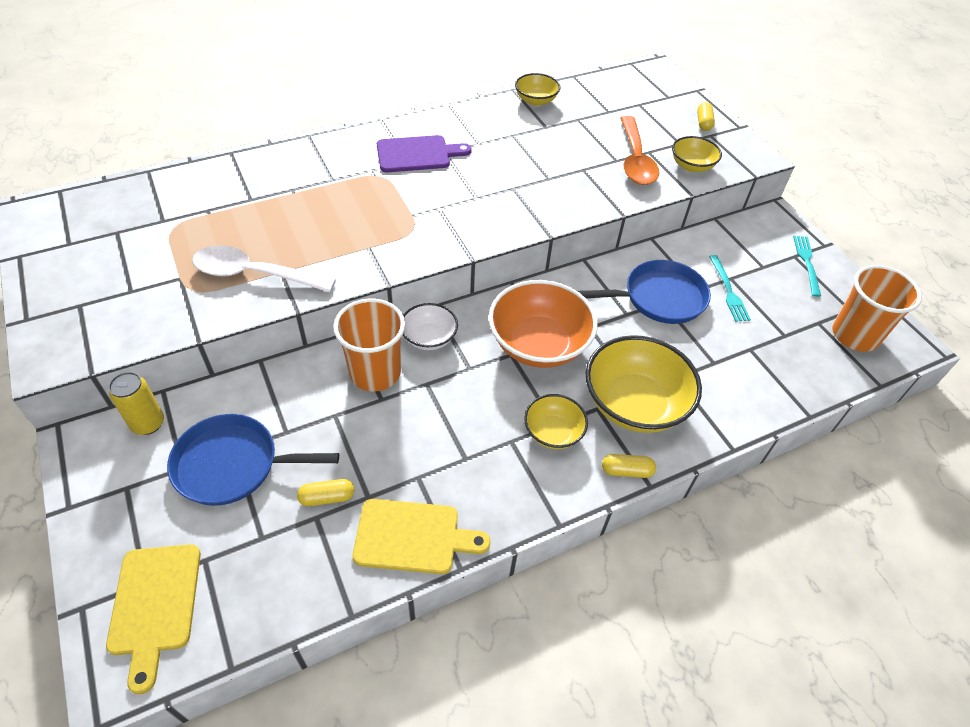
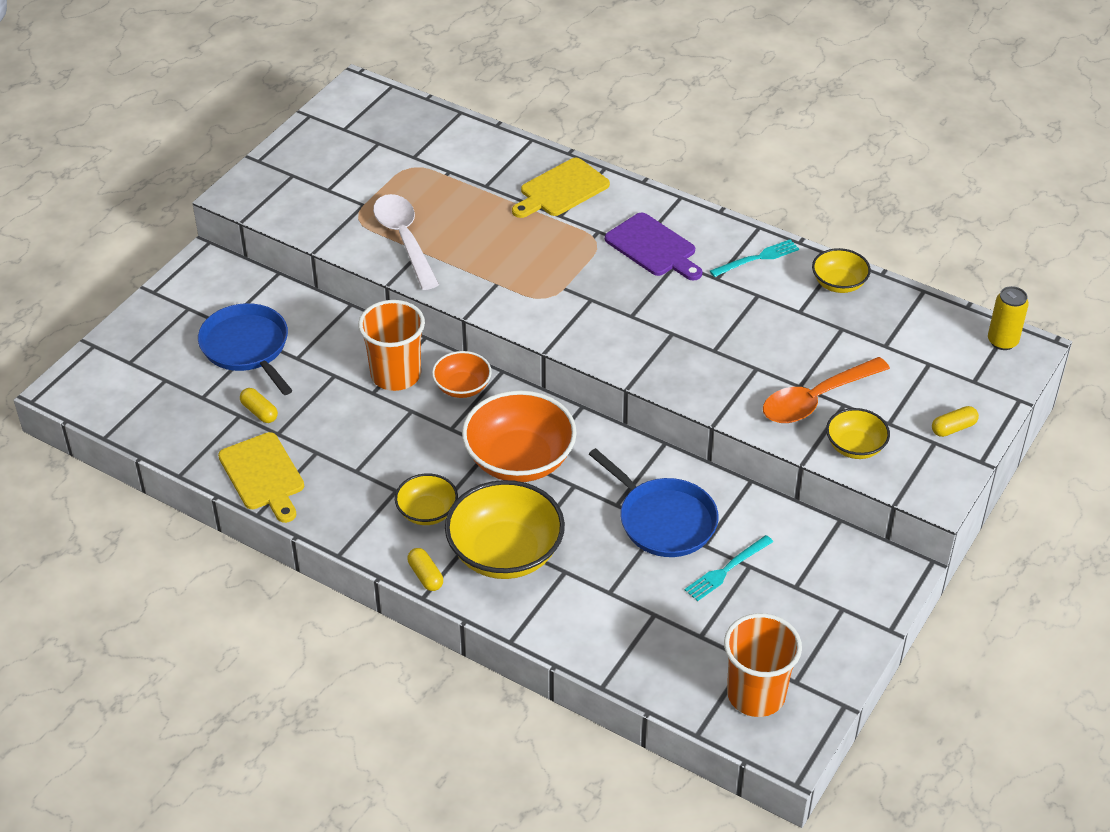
camera: 60 degrees right, 5 degrees down
(148, 423) = (245, 284): yellow can -> yellow can (1002, 341)
(154, 605) = (119, 376): yellow cutting board -> yellow cutting board (561, 190)
(429, 338) = (462, 387): white bowl -> orange bowl
(807, 263) = (840, 622): turquoise fork -> turquoise fork (757, 258)

